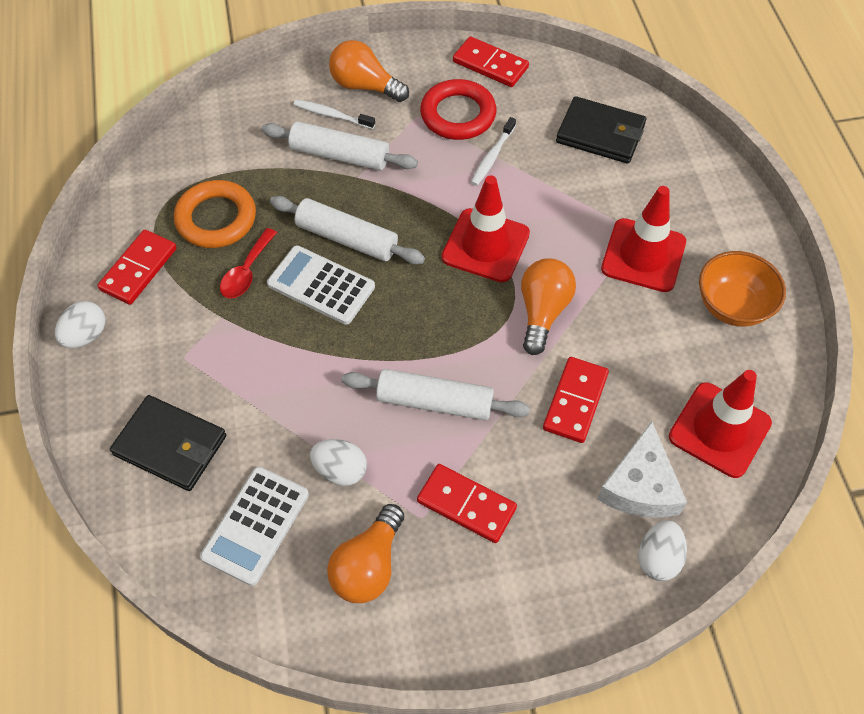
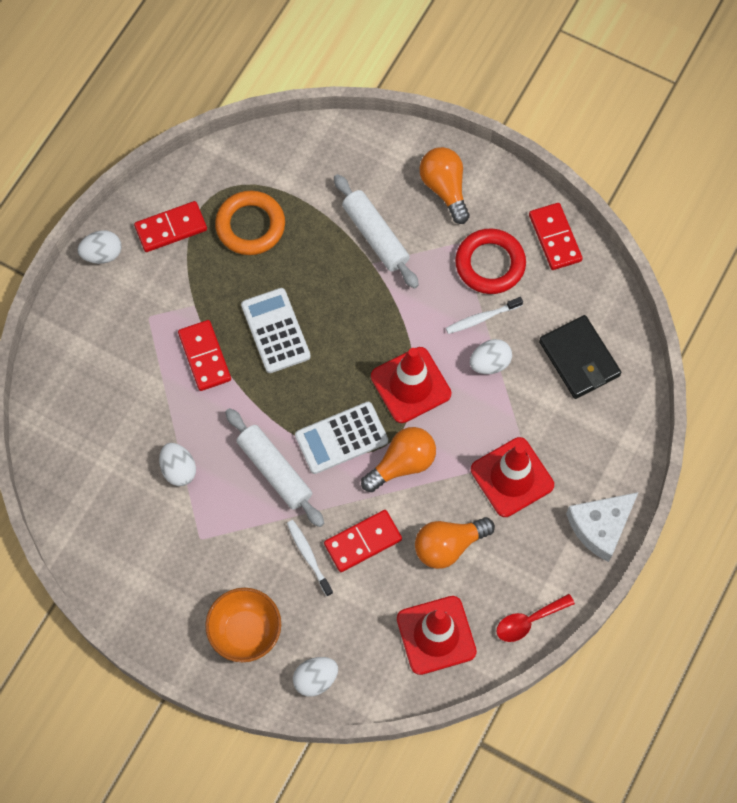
camera: 40 degrees right, 10 degrees up
(171, 445) = (94, 372): black wallet -> none
(246, 272) = (237, 283): red spoon -> red spoon (528, 621)
(256, 525) = (102, 465): white calculator -> white calculator (341, 438)
(332, 115) = (399, 197): white toothbrush -> white toothbrush (308, 556)
(347, 238) = (323, 307): white rolling pin -> none
(368, 565) = (144, 542): orange light bulb -> orange light bulb (448, 545)
(466, 505) = (233, 552): red domino -> red domino (204, 357)
(534, 184) = (489, 363): none -> white egg
(640, 486) = (349, 628): white cheese -> white cheese (600, 526)
(732, 306) = (535, 562): orange bowl -> orange bowl (245, 631)

